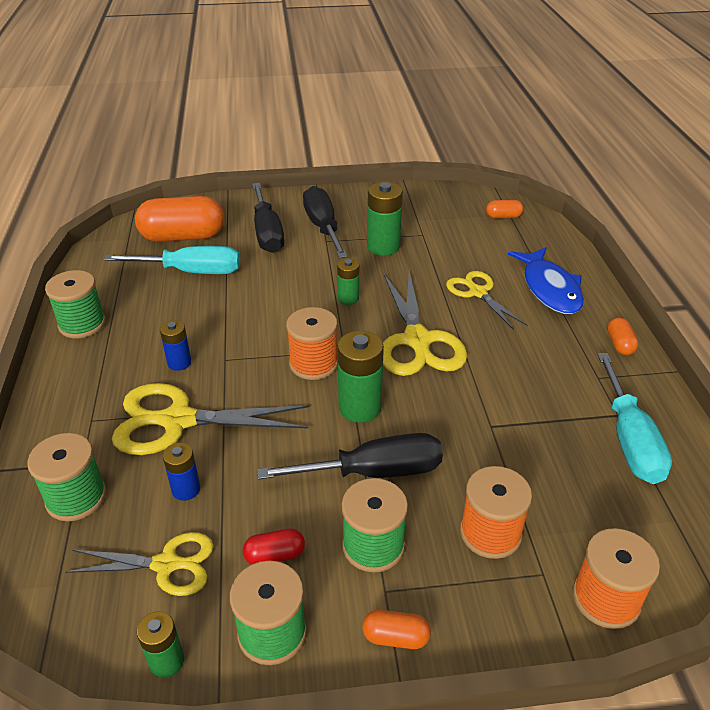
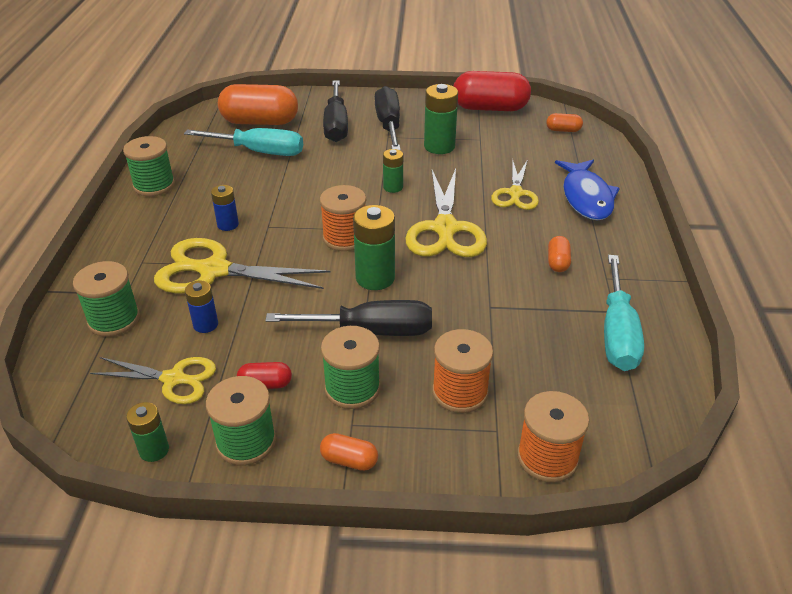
camera: 10 degrees right, 0 degrees up
(422, 199) = (490, 108): none -> red capsule
(477, 292) = (515, 194): yellow scissors -> yellow scissors turned 150 degrees counterclockwise
(619, 344) = (637, 252): orange capsule -> orange capsule (557, 262)

